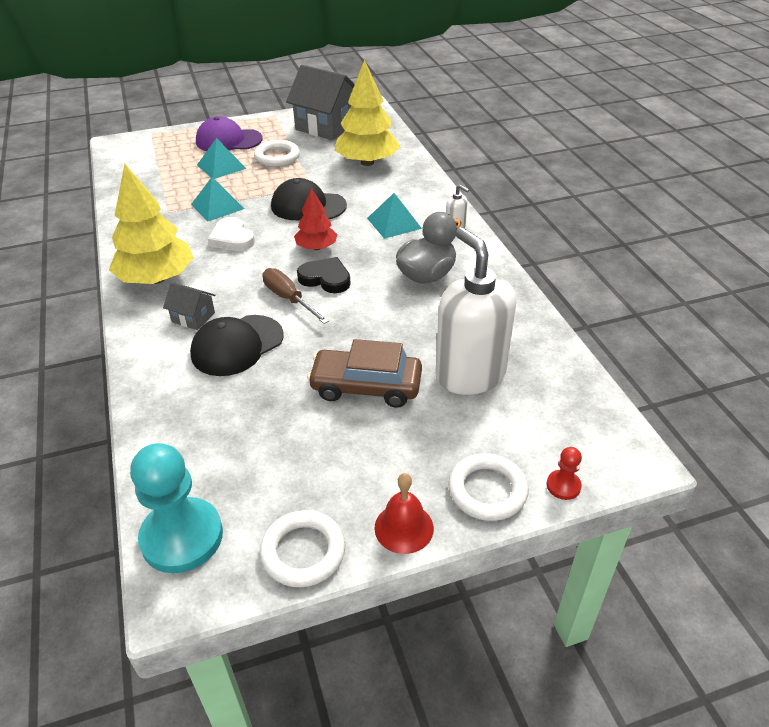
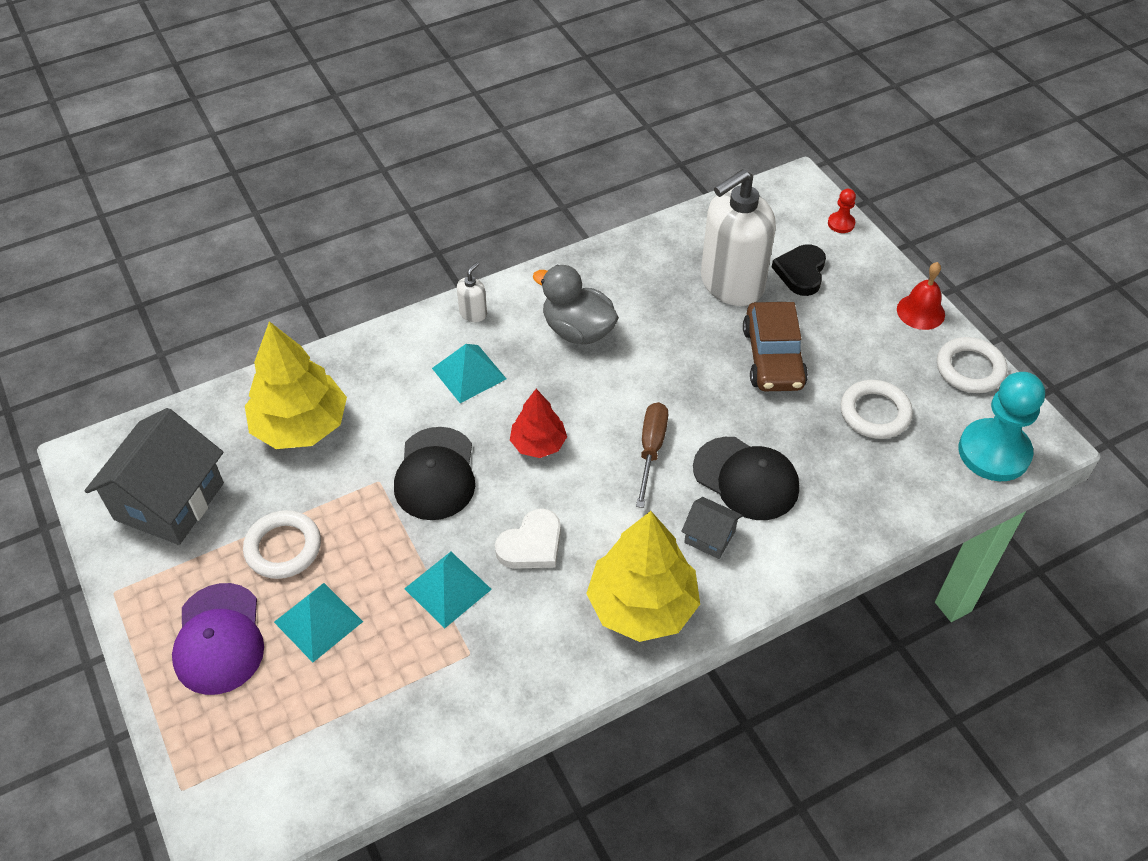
camera: 100 degrees left, 10 degrees up
(193, 317) = (709, 537): grey house -> grey house turned 75 degrees counterclockwise
(289, 299) = (651, 449): brown screwdriver -> brown screwdriver turned 150 degrees clockwise
(325, 278) = (603, 422): black heart -> black heart (801, 272)
(487, 490) = (864, 266): white ring -> white ring (875, 413)

